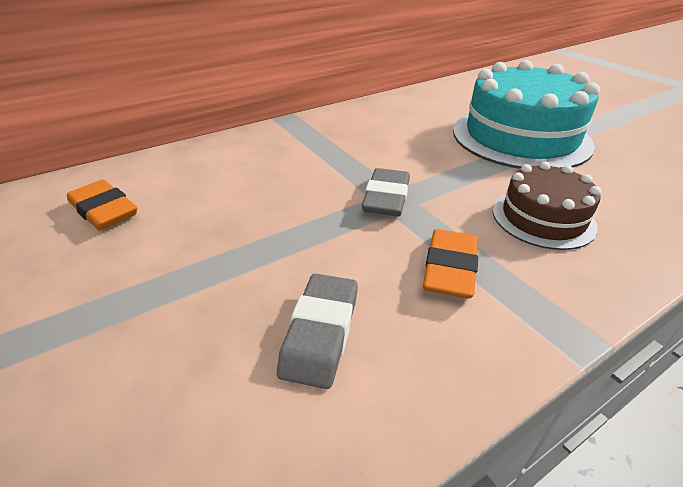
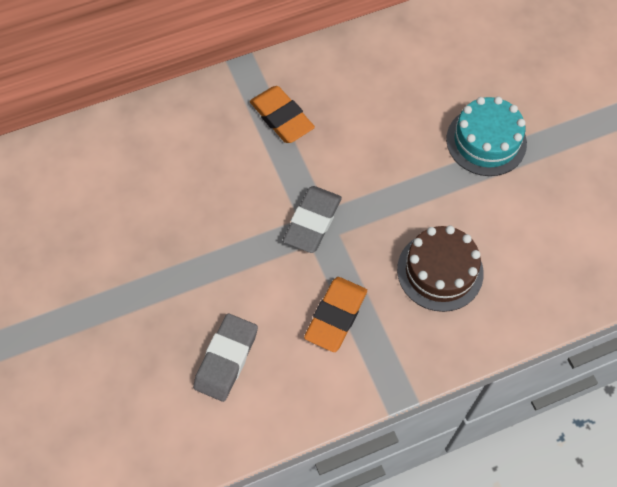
camera: 10 degrees right, 25 degrees up
(104, 210) = (66, 201): orange eraser -> orange eraser (281, 118)
(520, 137) = (486, 141): turquoise cake -> turquoise cake, size x0.55

